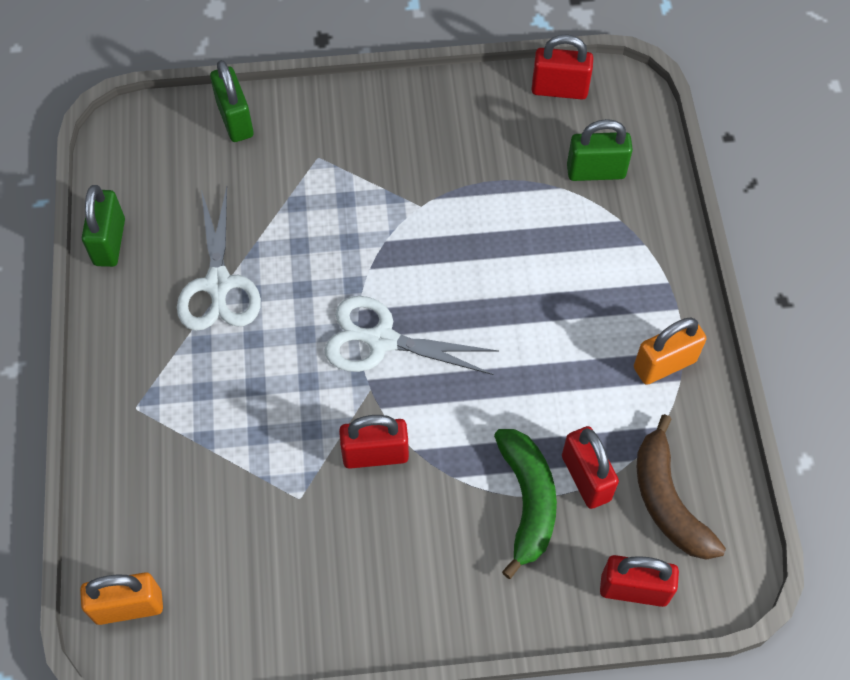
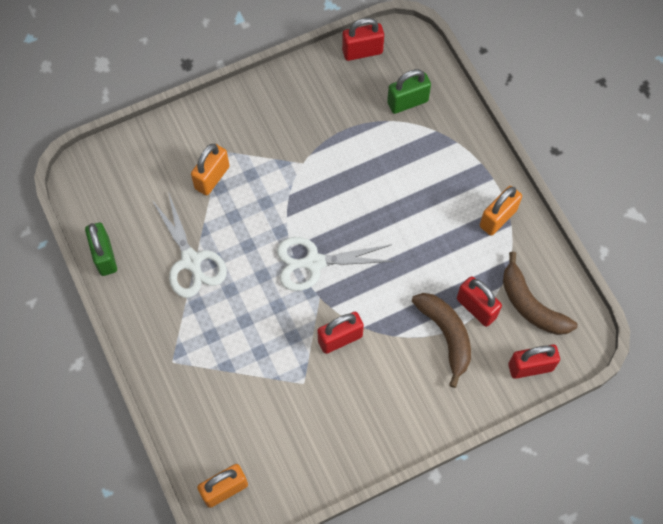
camera: 20 degrees left, 5 degrees up
(235, 120) = (153, 142): green padlock -> none
(292, 187) = (212, 177): none -> orange padlock
(527, 501) = (446, 335): green banana -> brown banana

